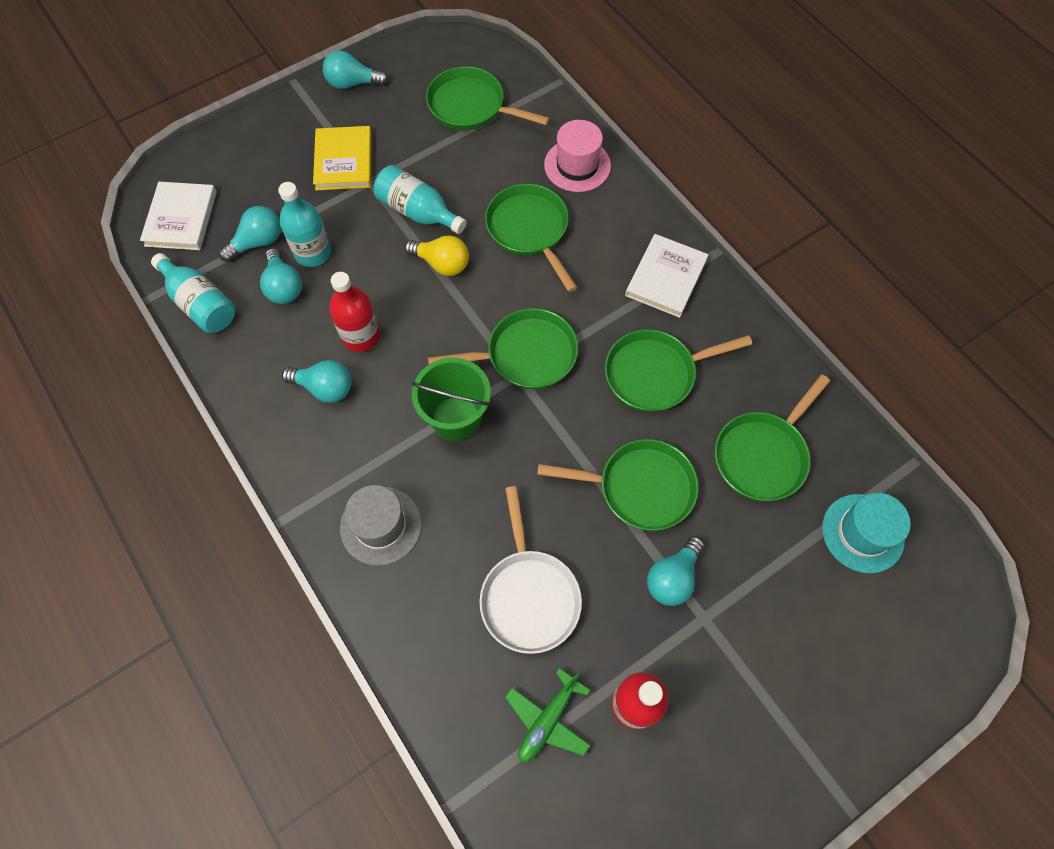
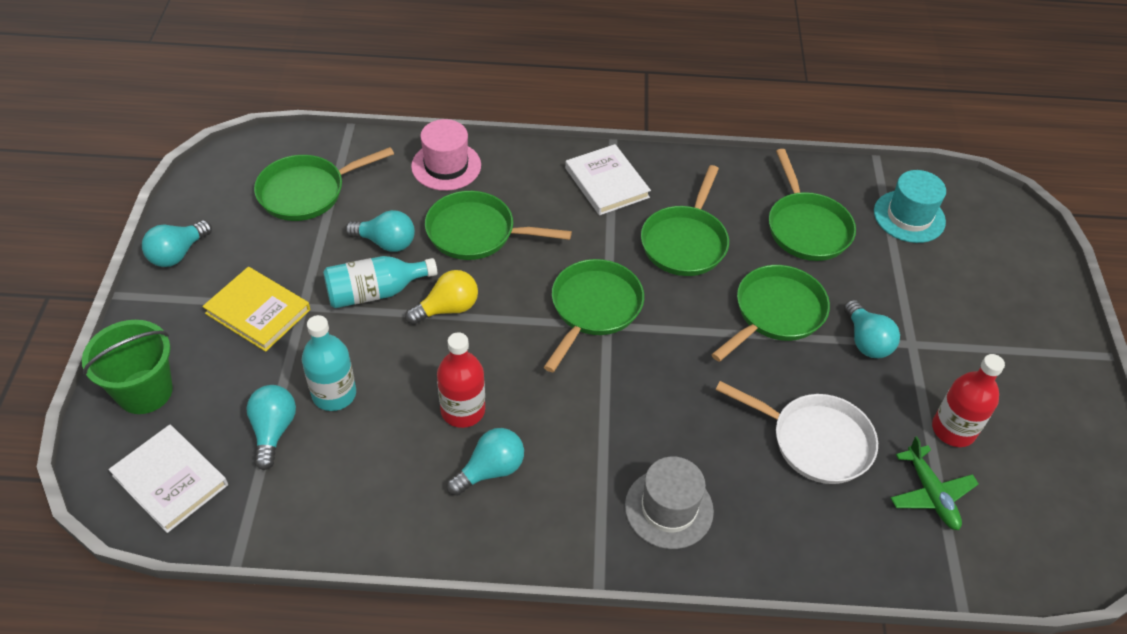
camera: 55 degrees left, 15 degrees down
(200, 303) = (293, 520): turquoise bottle -> none
(284, 287) = (347, 439): turquoise light bulb -> turquoise light bulb (386, 242)
(456, 418) = (611, 391): green bucket -> green bucket (145, 391)

